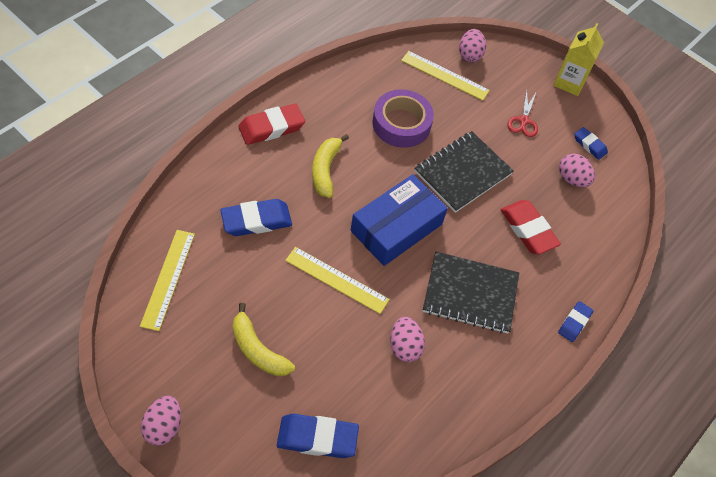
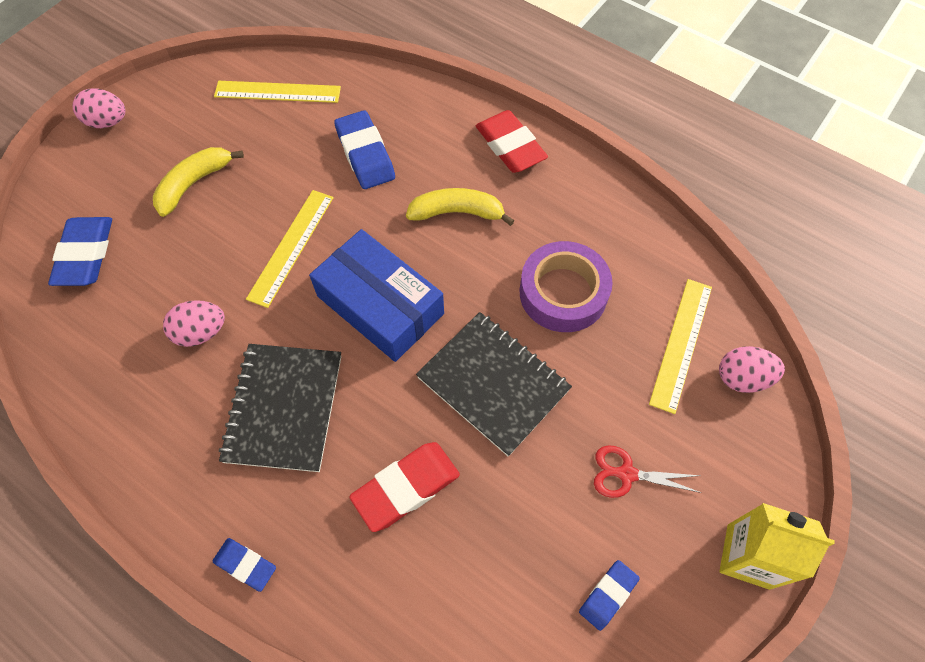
camera: 90 degrees right, 5 degrees up
(572, 179) = (523, 561): pink egg -> none

